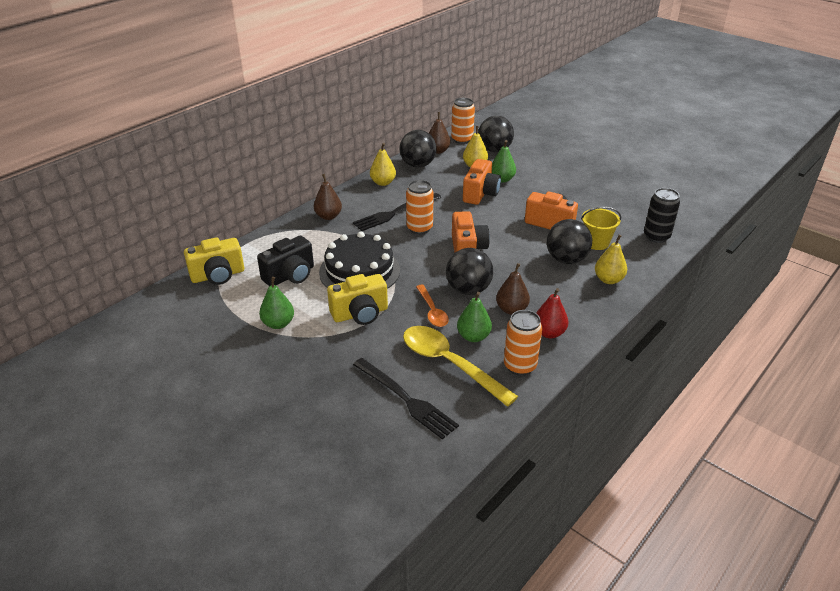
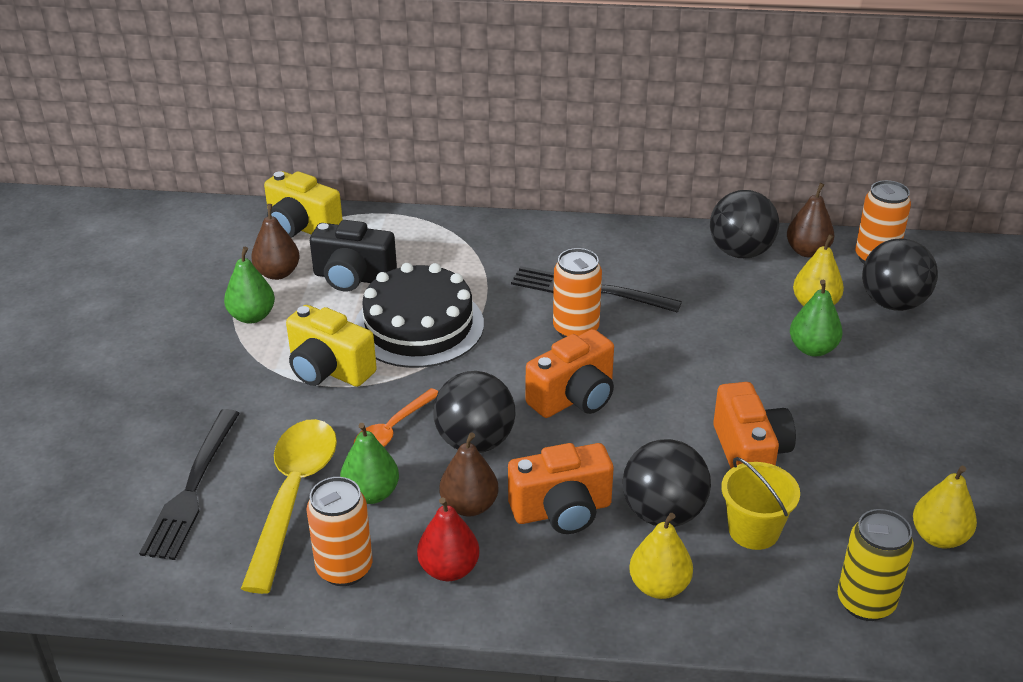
camera: 55 degrees right, 0 degrees up
(328, 216) = (513, 242): brown pear -> brown pear (278, 273)
(383, 183) = (651, 245): yellow pear -> yellow pear (939, 537)
(480, 194) = (740, 345): orange camera -> orange camera (562, 511)
(656, 236) = (865, 602): black can -> yellow can

